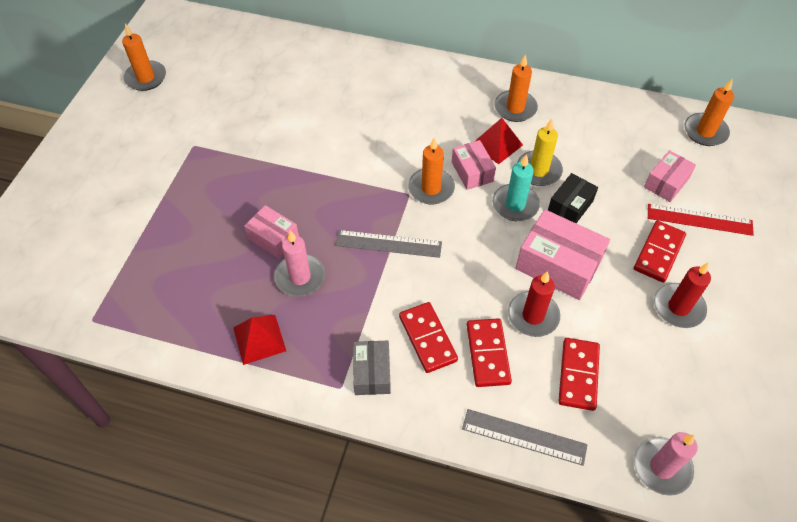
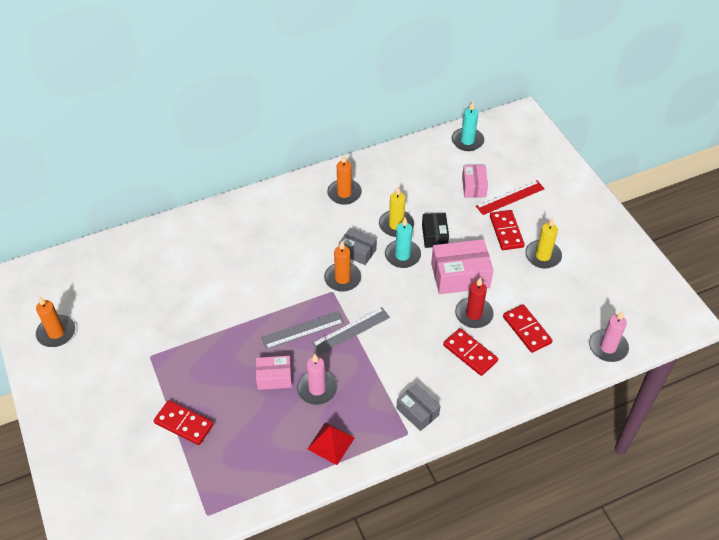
camera: 40 degrees left, 5 degrees down
(428, 338) = (429, 369): red domino -> red domino (184, 424)
(472, 172) = (357, 251): pink box -> grey box
(497, 144) = (355, 224): red pyramid -> none
(524, 436) = (530, 383): grey ruler -> grey ruler (302, 330)
(678, 307) = (543, 256): red candle -> yellow candle
(705, 131) = (467, 141): orange candle -> turquoise candle

